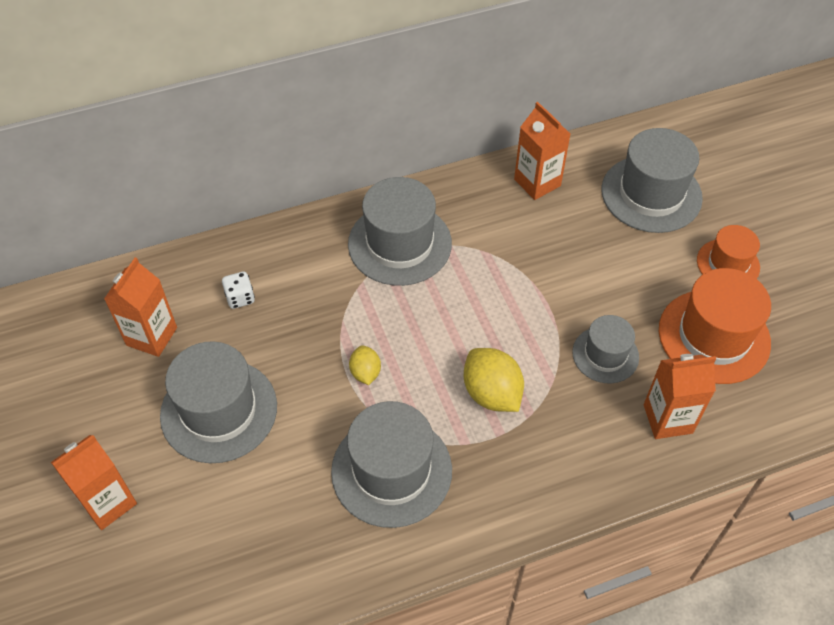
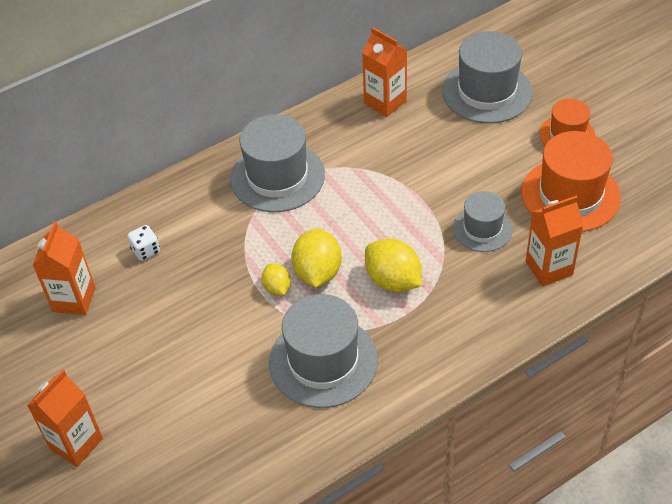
camera: 10 degrees left, 5 degrees down
(219, 410) = (154, 347): grey hat -> none
(413, 365) = (317, 272): none -> yellow lemon

